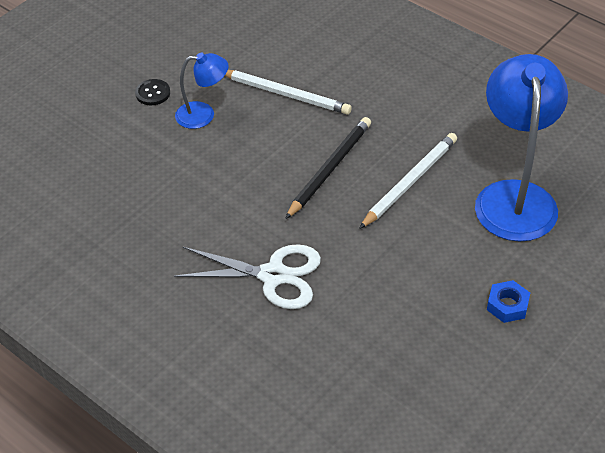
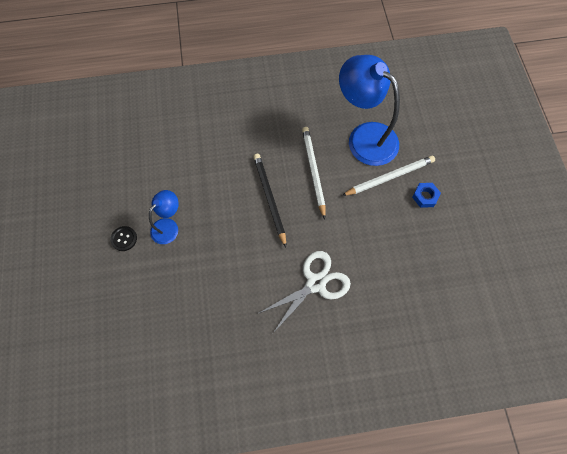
camera: 50 degrees left, 20 degrees up
(285, 94) = (195, 175): white pencil -> white pencil (389, 177)

